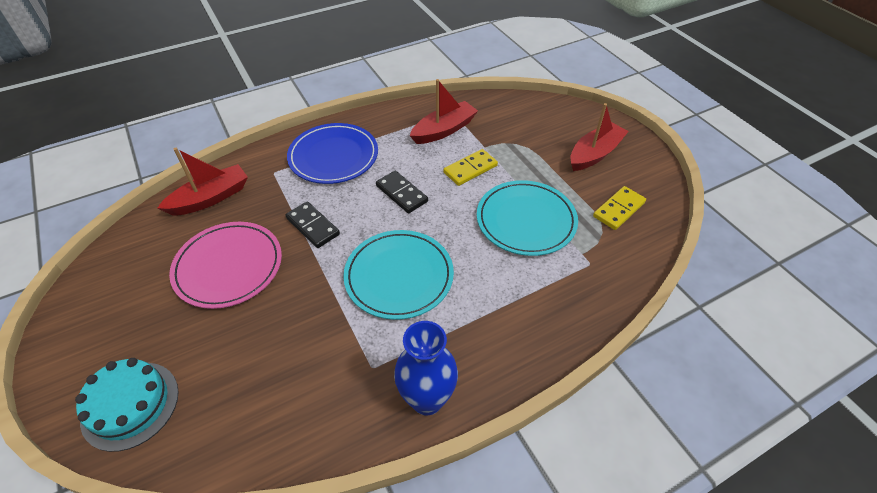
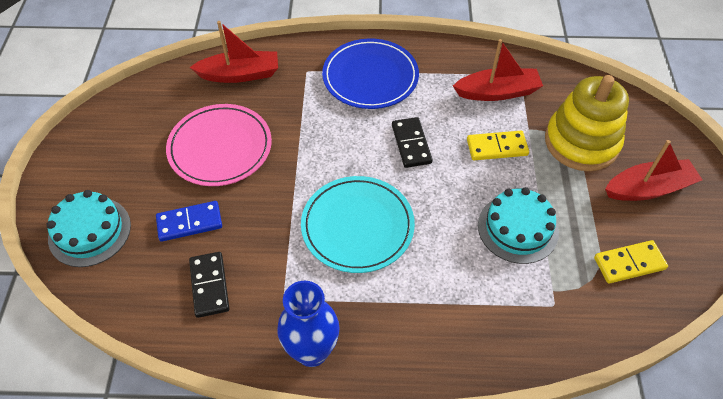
camera: 30 degrees right, 5 degrees up
(237, 345) = (189, 222): none -> blue domino
(313, 226) = (310, 141): black domino -> black domino (209, 285)
(526, 220) = (517, 228): turquoise plate -> turquoise cake
(528, 141) = (581, 142): none -> yellow stacking toy

